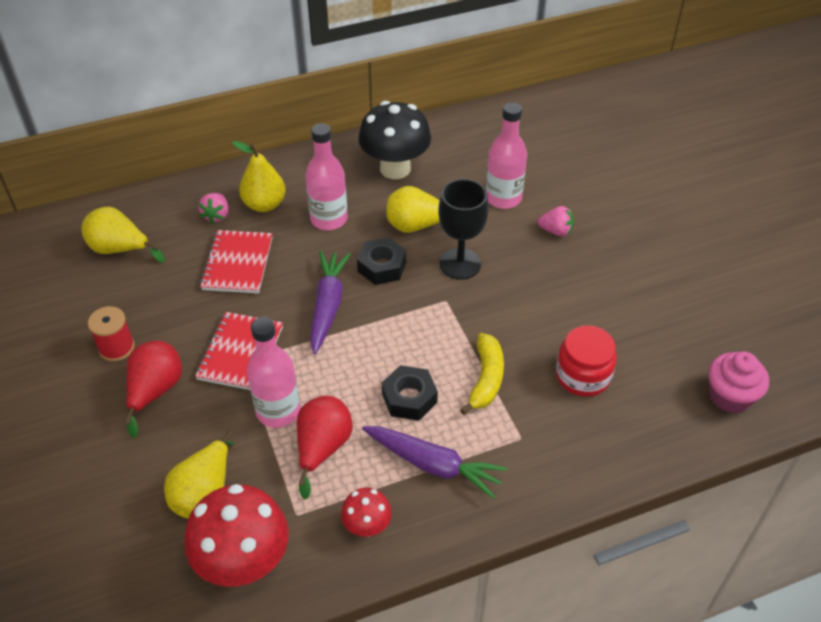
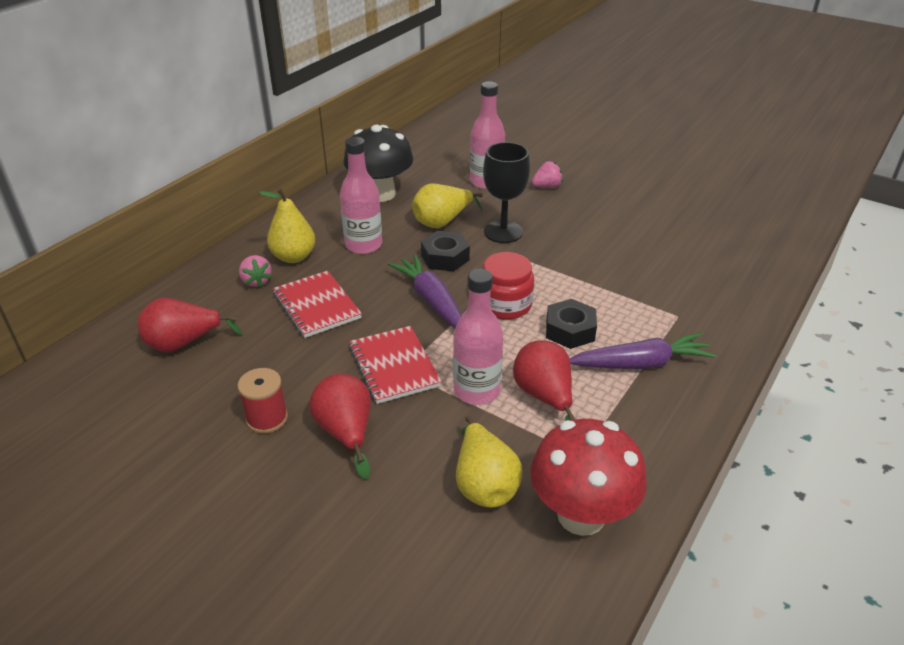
camera: 35 degrees left, 10 degrees down
(120, 249) = (184, 343): yellow pear -> red pear
(367, 526) = (644, 431): red mushroom -> none
(486, 379) = (609, 292): yellow banana -> none
(583, 376) = (670, 260): red jar -> red jar (505, 304)
(730, 396) = (769, 231): pink cupcake -> none

